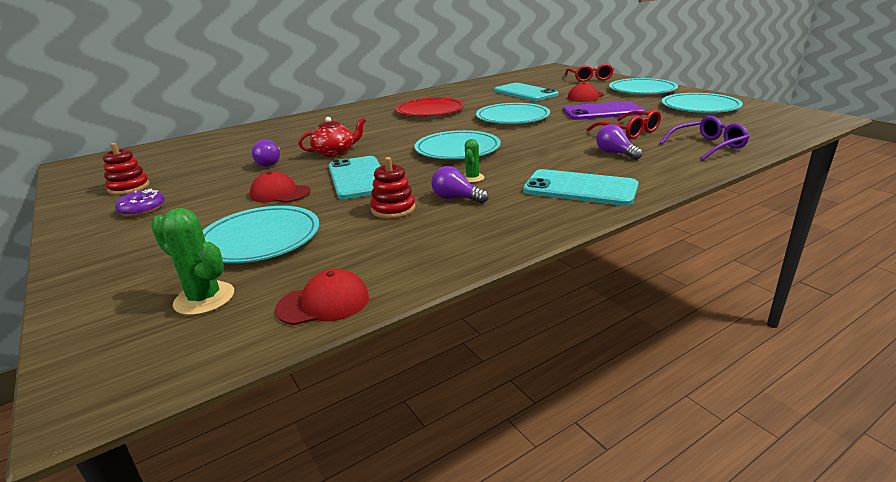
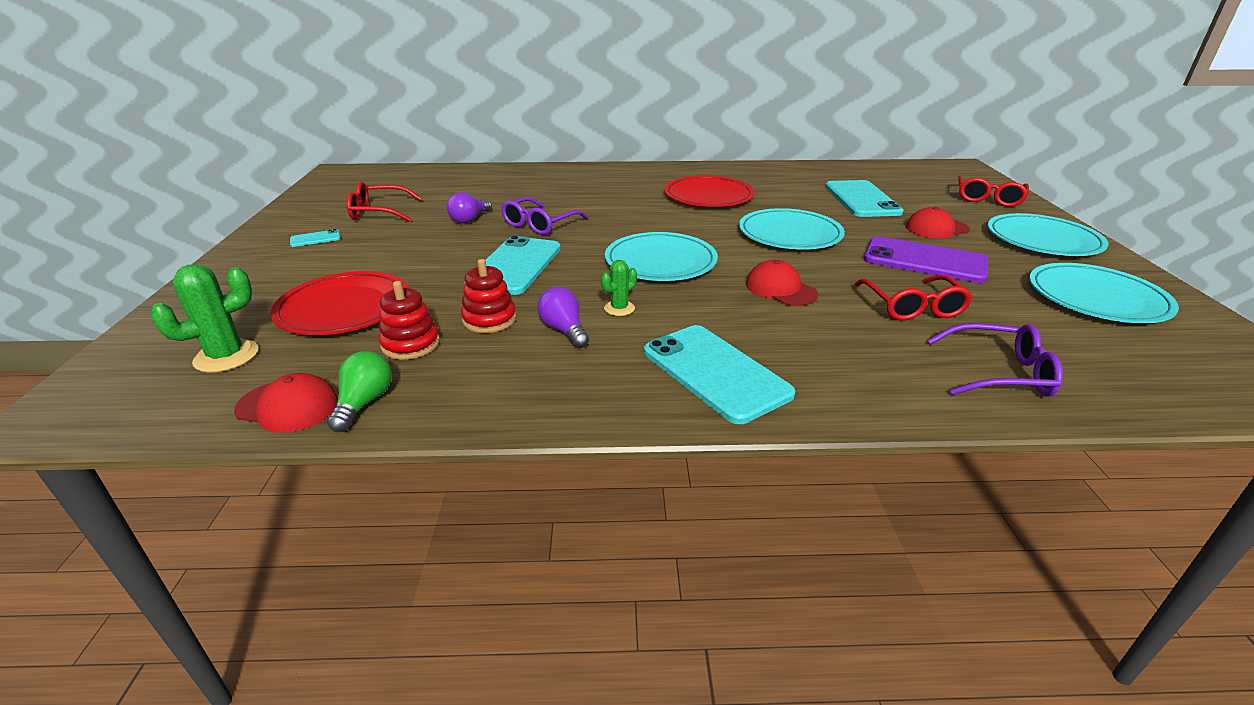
camera: 30 degrees right, 5 degrees up
(129, 187) = (338, 211): red stacking toy -> red stacking toy (411, 344)
(142, 209) = (315, 239): purple donut -> turquoise phone
(174, 178) = (379, 212): none -> red glasses
(204, 298) = (226, 356): green cactus -> green cactus turned 75 degrees clockwise
(260, 239) = (344, 308): turquoise plate -> red plate
(280, 193) = (428, 260): red cap -> red cap (780, 289)
(335, 152) = (540, 224): red teapot -> purple glasses
(383, 279) = (364, 403): none -> green light bulb
(615, 153) = (841, 335): purple light bulb -> none

